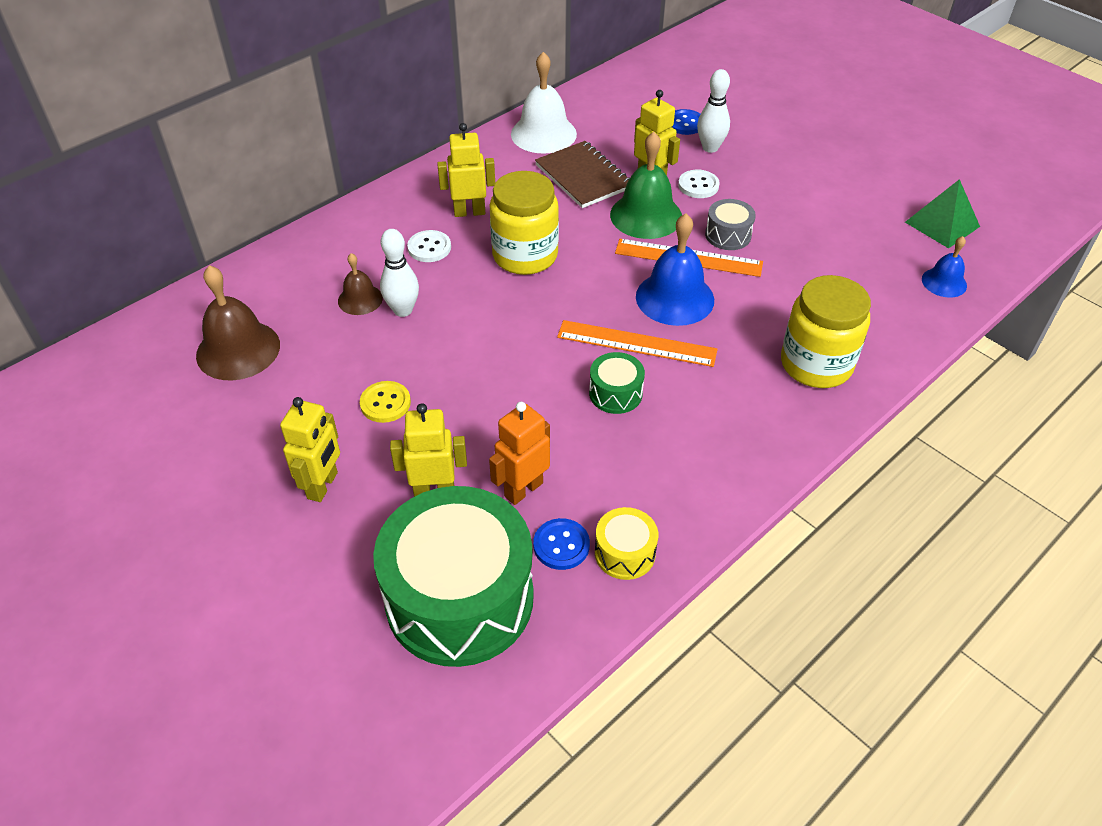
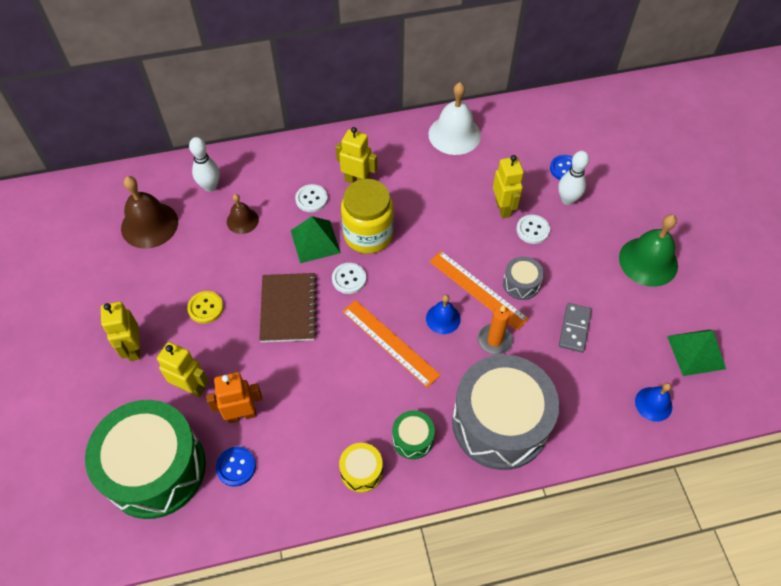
camera: 30 degrees right, 10 degrees up
(323, 485) = (133, 348): yellow robot -> yellow robot turned 120 degrees clockwise
(403, 310) = (262, 242): white bowling pin -> white bowling pin (210, 186)
(468, 285) = (315, 241): none -> green pyramid
(538, 304) = (349, 279): none -> white button
(583, 177) = (455, 185): brown notebook -> brown notebook (288, 308)
(615, 393) = (348, 374): green drum -> green drum (412, 439)
(625, 553) = (268, 494): yellow drum -> yellow drum (361, 471)
(646, 215) = (475, 239): green bell -> green bell (648, 261)
(674, 298) = (443, 318): blue bell -> blue bell, size x0.57
(745, 294) = (494, 340): none -> orange candle
(814, 252) = (574, 328): none -> grey domino
(816, 364) = (500, 423): yellow jar -> grey drum

